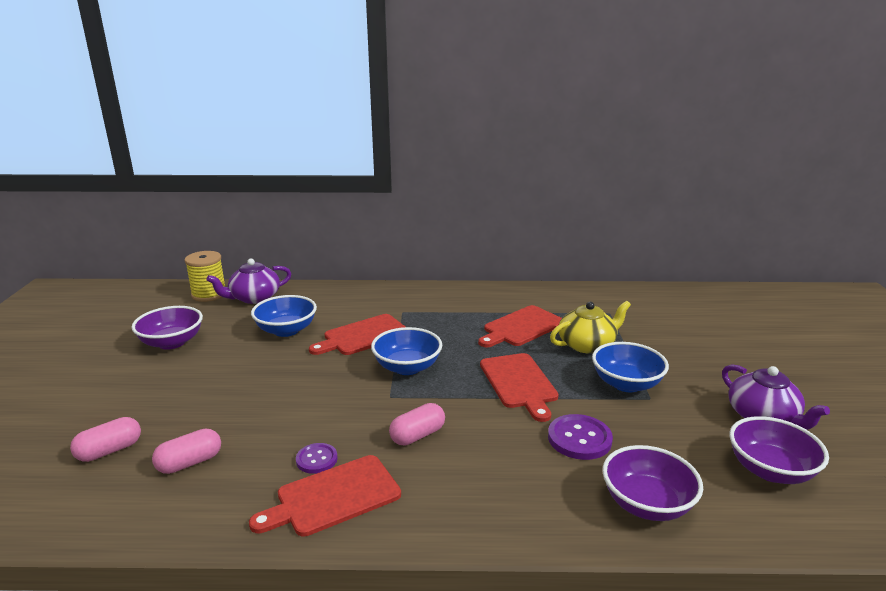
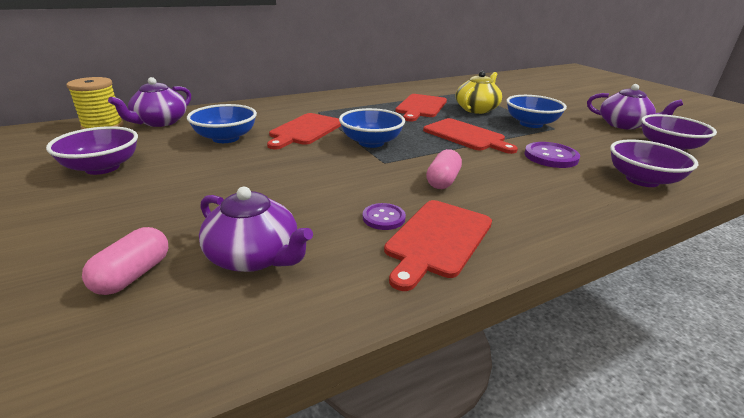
camera: 30 degrees left, 5 degrees up
(190, 463) = (255, 256): pink capsule -> purple teapot

